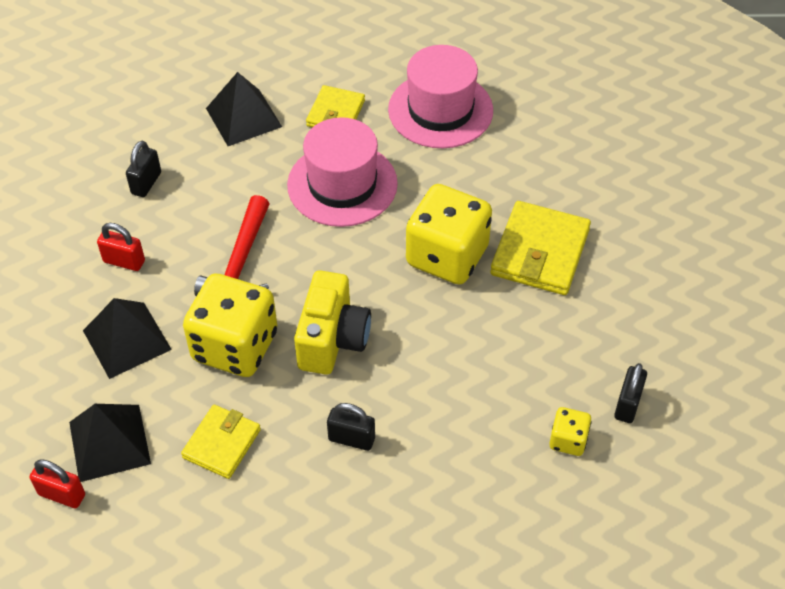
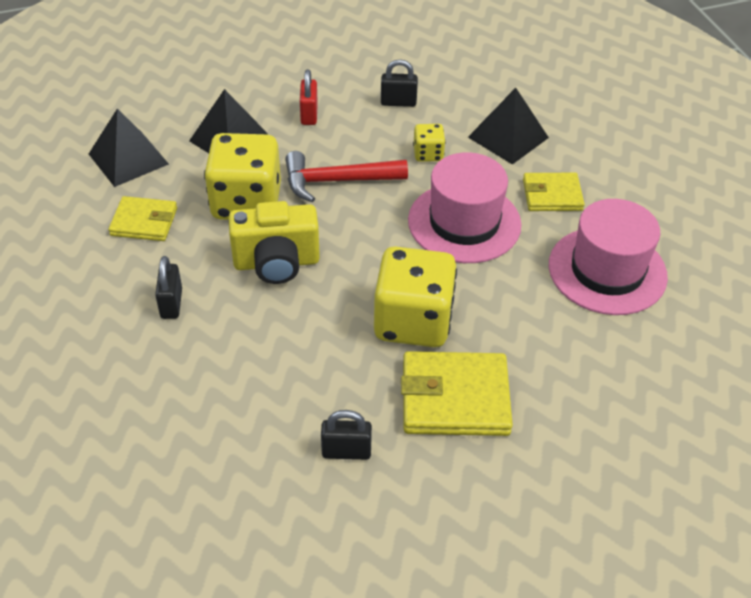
camera: 70 degrees right, 5 degrees down
(62, 494) = (75, 148): red padlock -> none
(568, 440) = (216, 474): yellow dice -> yellow dice (428, 154)
(627, 404) = (278, 522): black padlock -> black padlock (346, 451)

